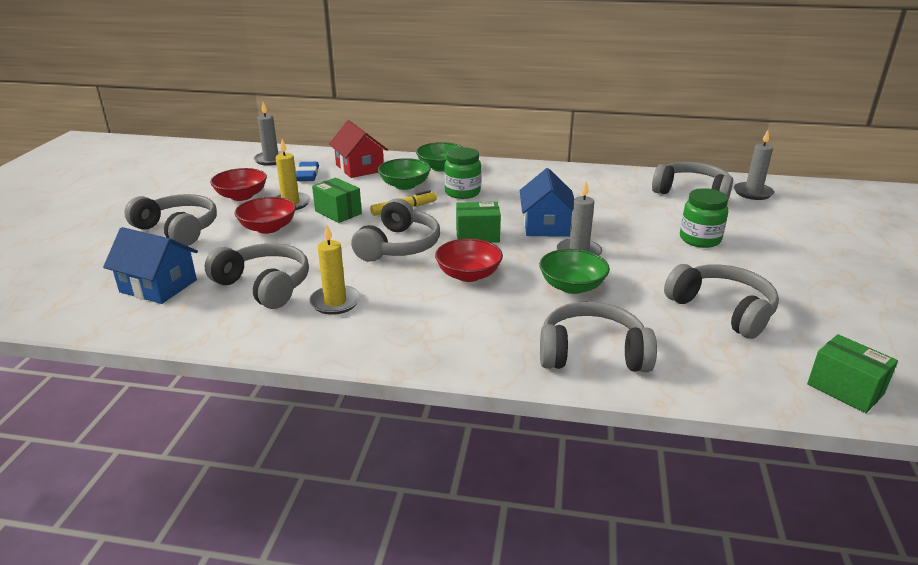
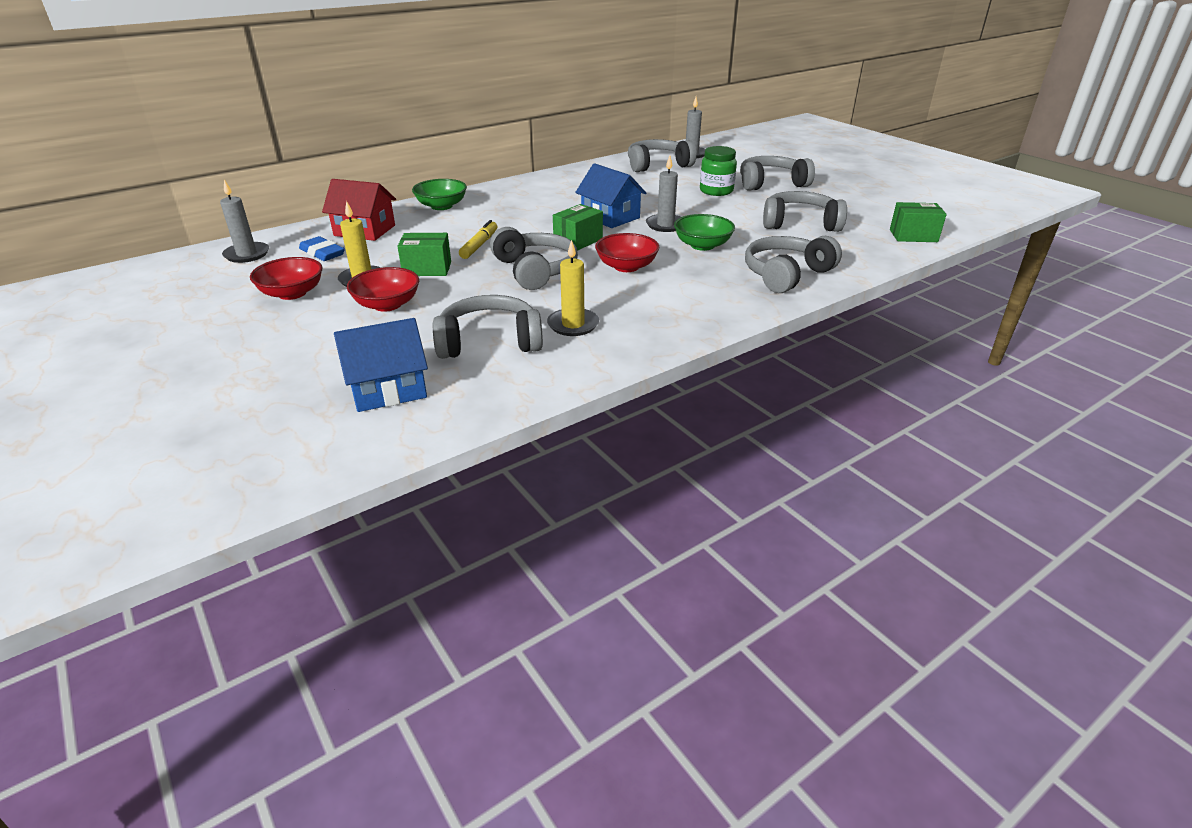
camera: 45 degrees left, 5 degrees up
(178, 230) = (290, 344): grey headphones -> grey headphones (771, 184)
(405, 185) = (440, 229): green bowl -> none
(462, 192) = (501, 217): green jar -> none

